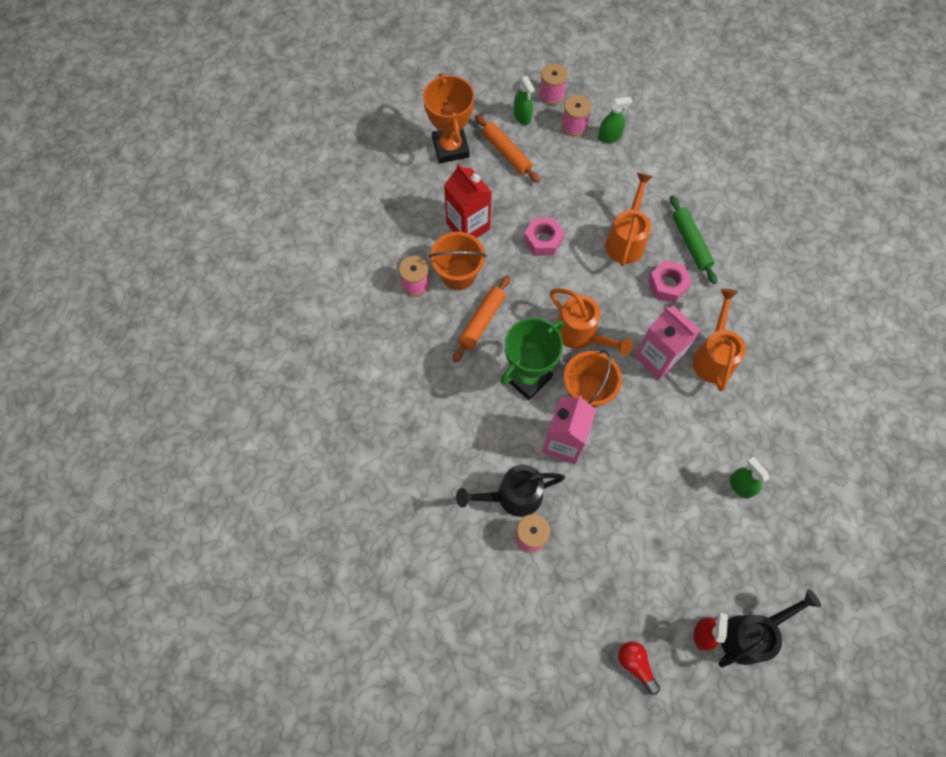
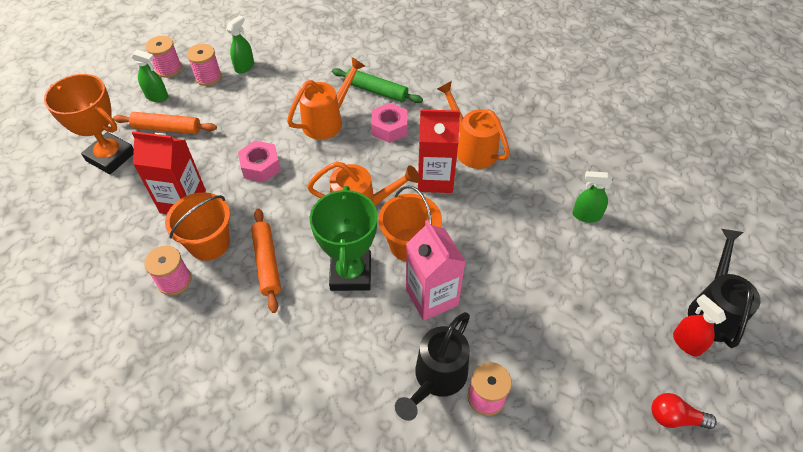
camera: 45 degrees left, 15 degrees down
(626, 240) = (327, 121): orange watering can -> orange watering can turned 75 degrees clockwise
(657, 357) = (435, 179): pink carton -> red carton

